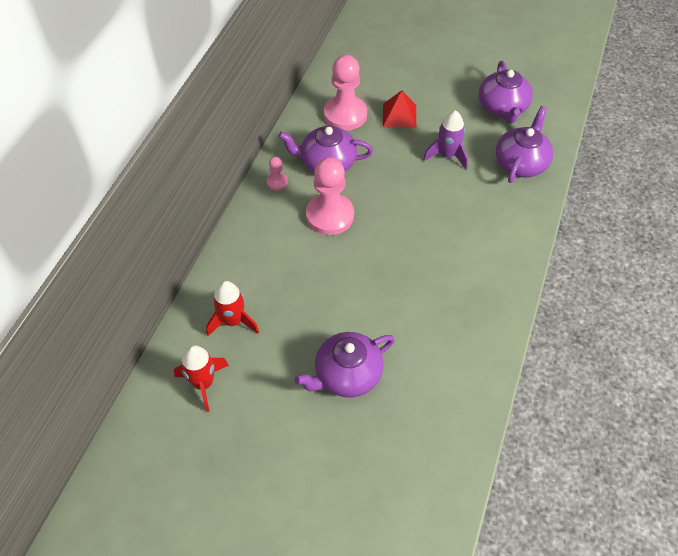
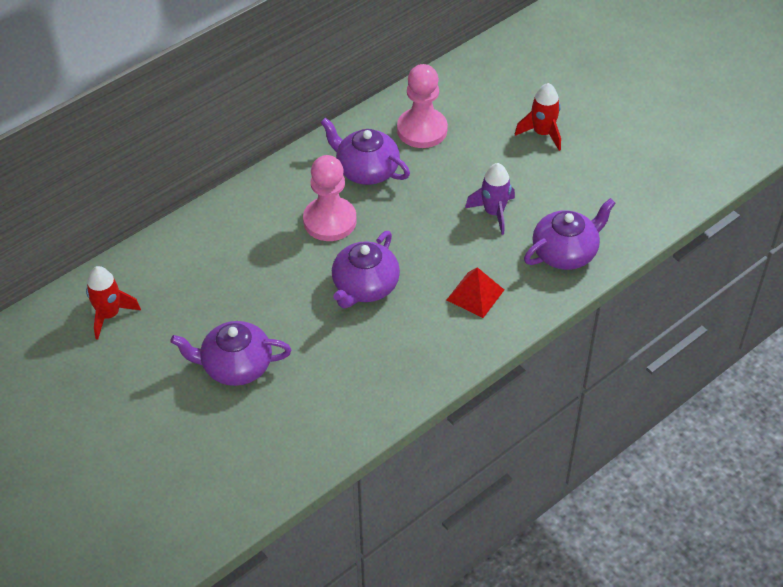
camera: 30 degrees right, 5 degrees down
(233, 321) = (171, 275): red rocket -> red rocket (542, 133)
(277, 182) = (304, 168): pink pawn -> none
(399, 115) = (477, 153): red pyramid -> red pyramid (475, 294)
(502, 108) = (595, 189): purple teapot -> purple teapot (365, 287)

